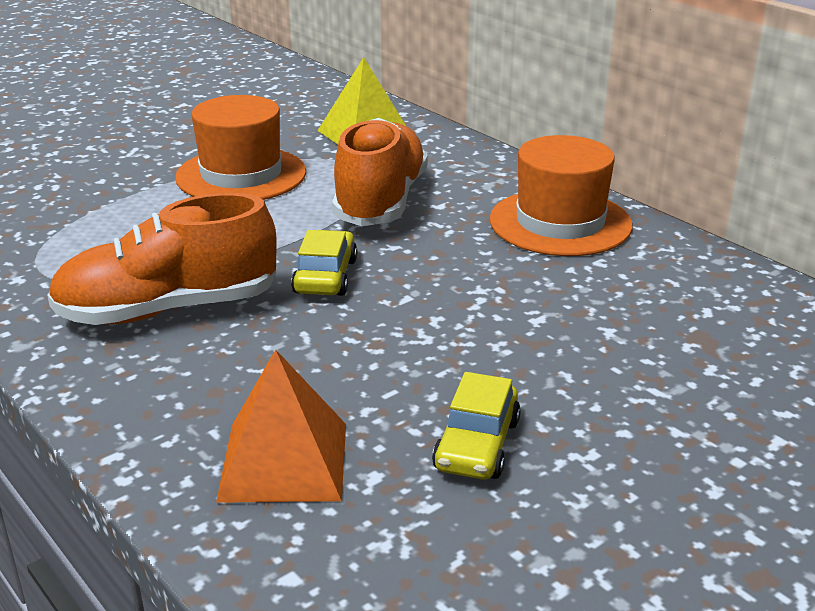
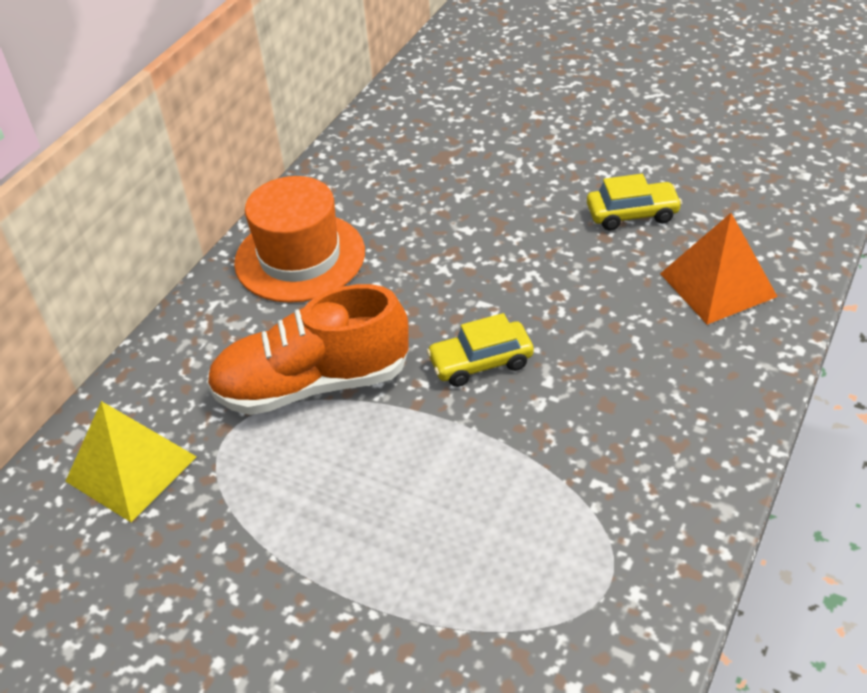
camera: 110 degrees left, 15 degrees up
(168, 309) = (602, 437): orange shoe -> none
(241, 175) = (298, 532): orange hat -> none

